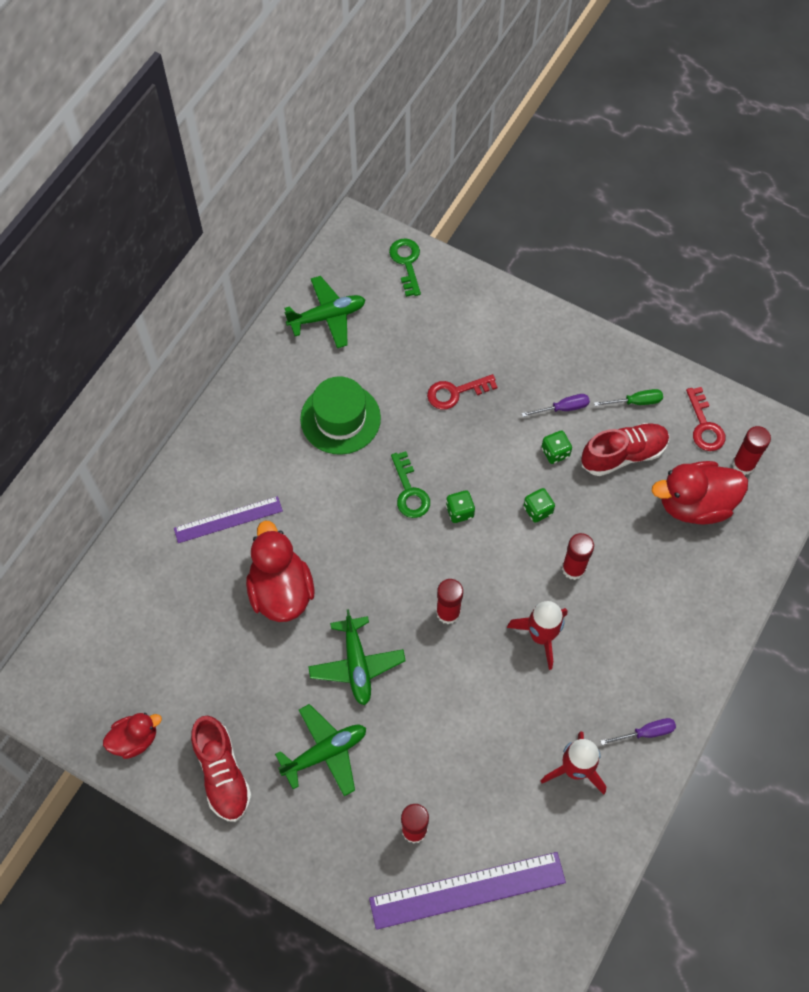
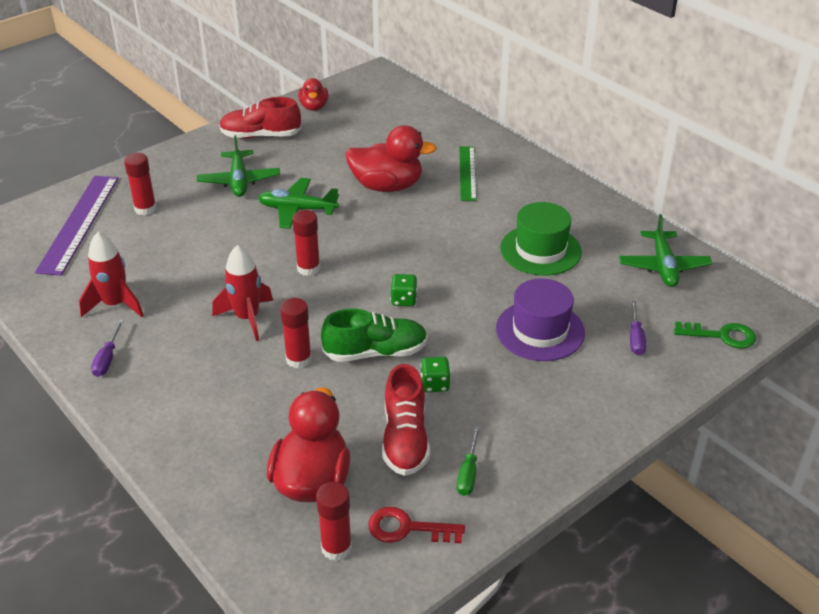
camera: 110 degrees right, 25 degrees down
(228, 520) = (467, 173): purple ruler -> green ruler
(409, 491) = (442, 274): green key -> none
(455, 392) = (540, 331): red key -> purple hat
(538, 510) = (376, 352): green dice -> green shoe
(563, 408) = (486, 406): purple screwdriver -> purple screwdriver (635, 338)

